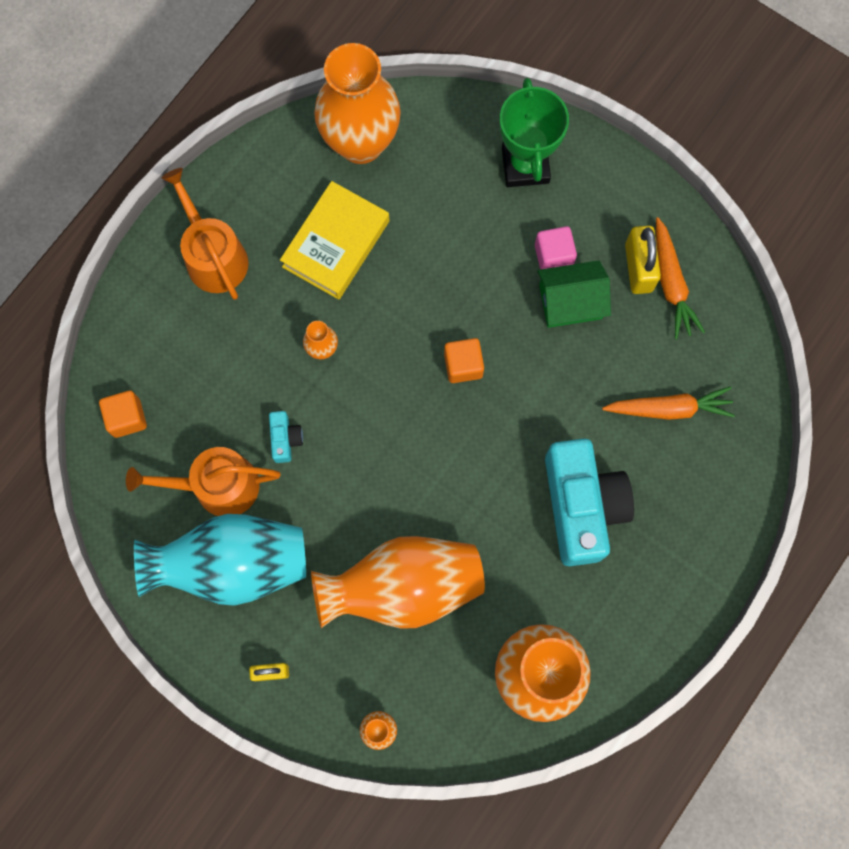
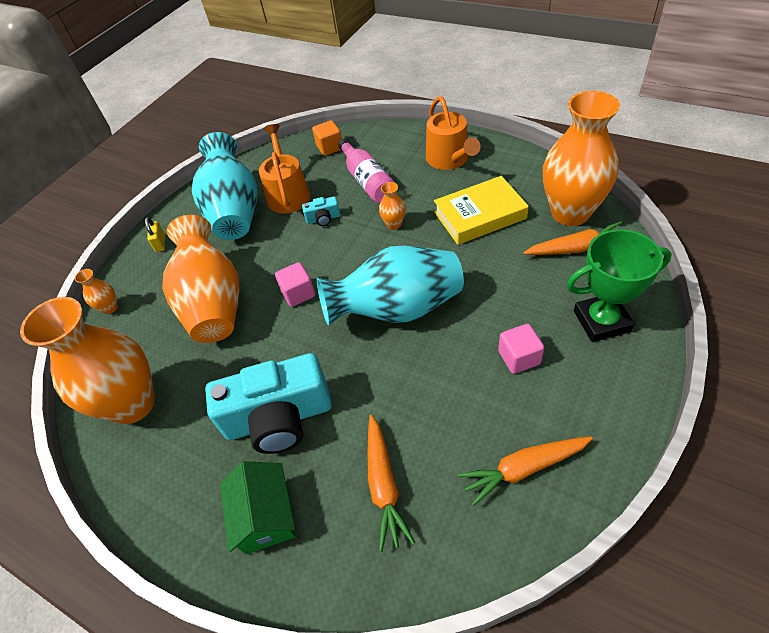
camera: 90 degrees right, 25 degrees down
(213, 256) = (450, 159): orange watering can -> orange watering can turned 105 degrees clockwise
(225, 372) = (367, 181): none -> pink bottle
(336, 244) = (479, 215): yellow book -> yellow book turned 45 degrees counterclockwise
(412, 478) = (298, 293): none -> pink cube
(419, 154) = (577, 248): none -> orange carrot
(463, 365) = (397, 309): orange cube -> turquoise vase
(570, 302) = (476, 378): green house -> green house (265, 516)
(638, 268) = (531, 434): yellow padlock -> none

